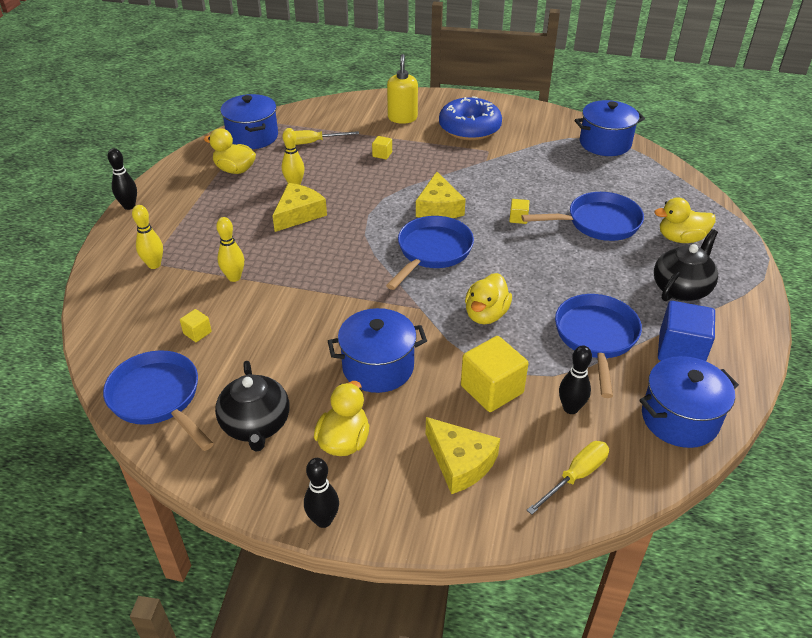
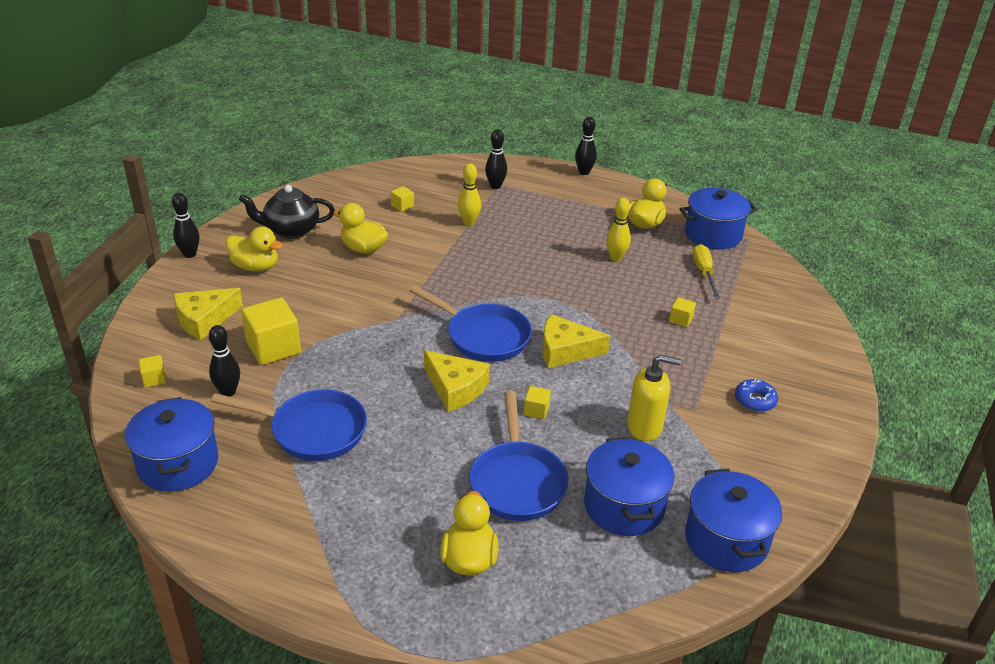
camera: 95 degrees right, 5 degrees down
(154, 265) = (495, 186): yellow bowling pin -> black bowling pin
(158, 398) = (337, 192): blue pan -> none
(298, 214) = (562, 258): yellow cheese -> yellow cheese (455, 388)
(378, 367) = (328, 288): blue pot -> blue pot (624, 506)
(402, 118) = (773, 344): yellow soap dispenser -> yellow soap dispenser (645, 427)
(469, 128) = (755, 400): blue donut -> blue donut, size x0.47
(486, 314) = (373, 359): yellow duck -> yellow duck (363, 249)
(575, 476) = (154, 379): yellow screwdriver -> yellow cube
(680, 350) = (267, 494): blue cube -> none
(681, 288) = (368, 527): black teapot -> none

